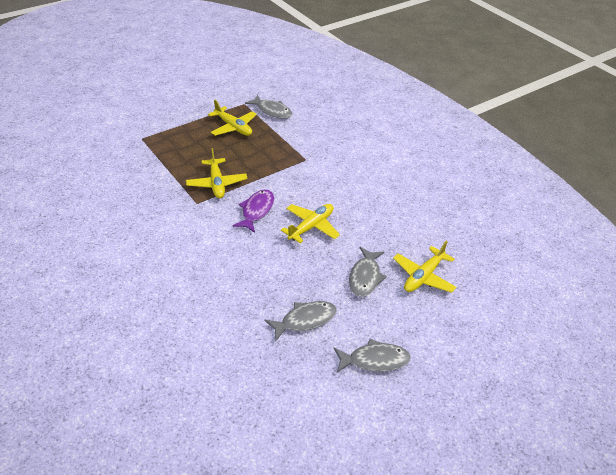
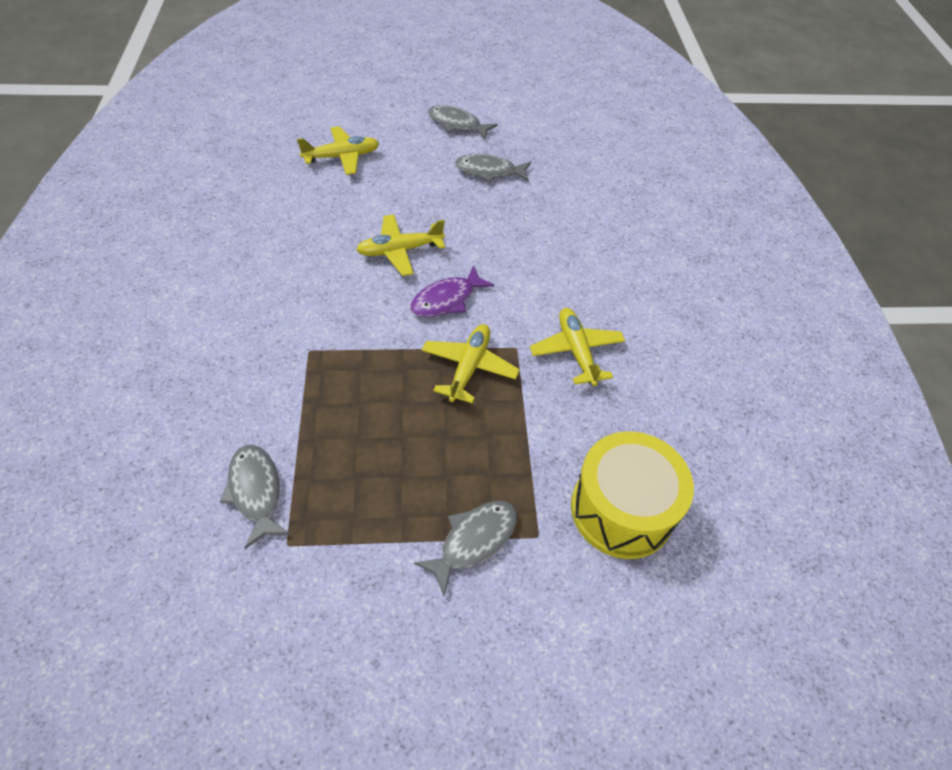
camera: 150 degrees left, 10 degrees up
(105, 159) = (622, 509): none -> yellow drum
(233, 127) = (359, 481): yellow plane -> yellow plane (576, 351)
(365, 277) = (397, 179): grey fish -> grey fish (474, 541)

